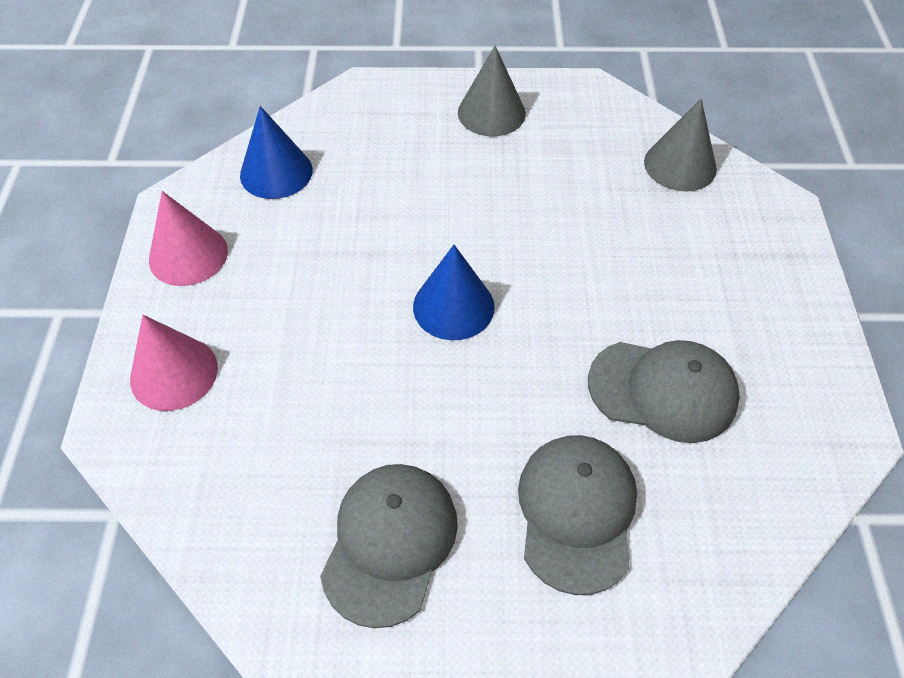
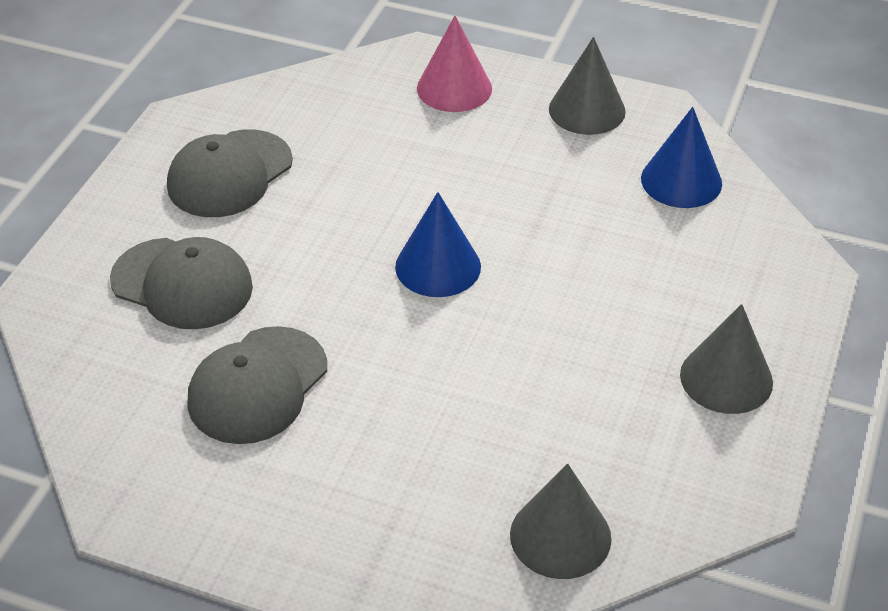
camera: 110 degrees right, 10 degrees down
(188, 255) = (587, 110): pink cone -> grey cone
(390, 543) = (230, 174): grey cap -> grey cap turned 90 degrees clockwise

